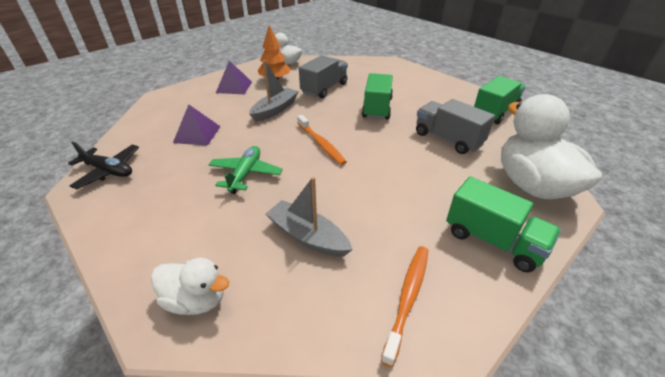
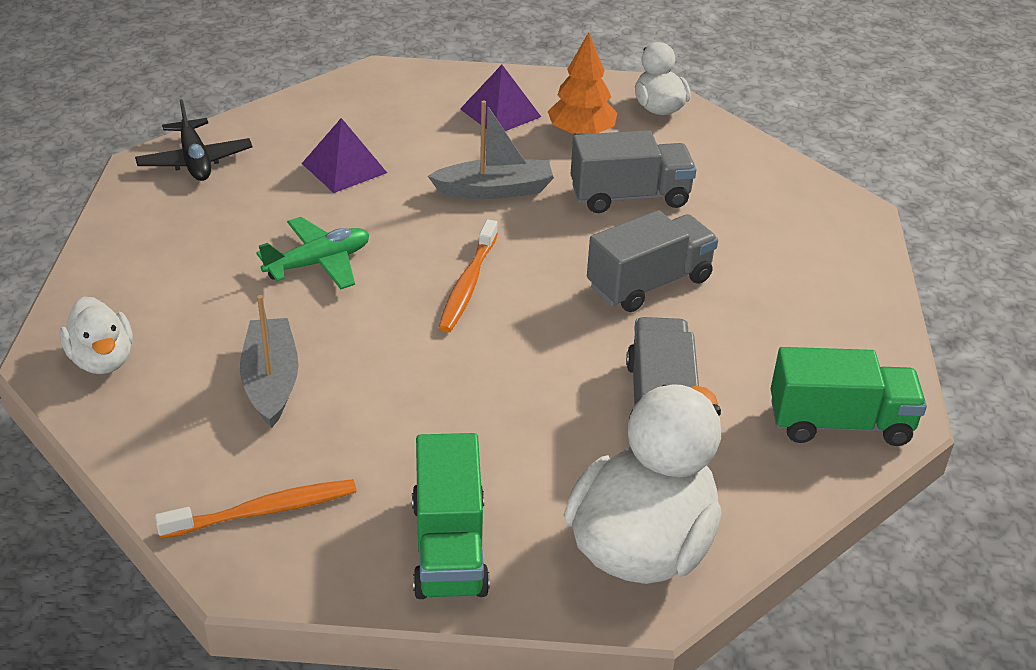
camera: 45 degrees right, 0 degrees up
(377, 108) = (649, 283): green truck -> grey truck

